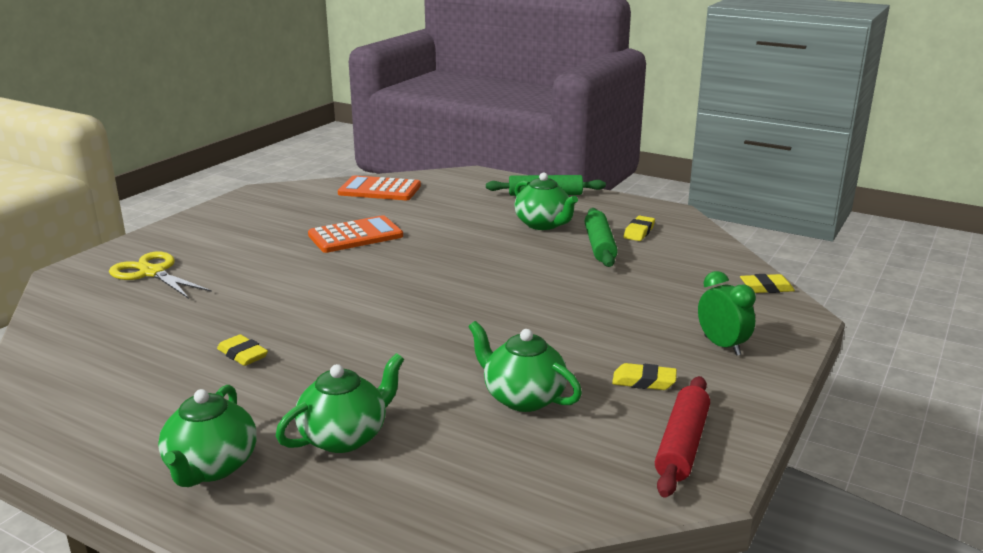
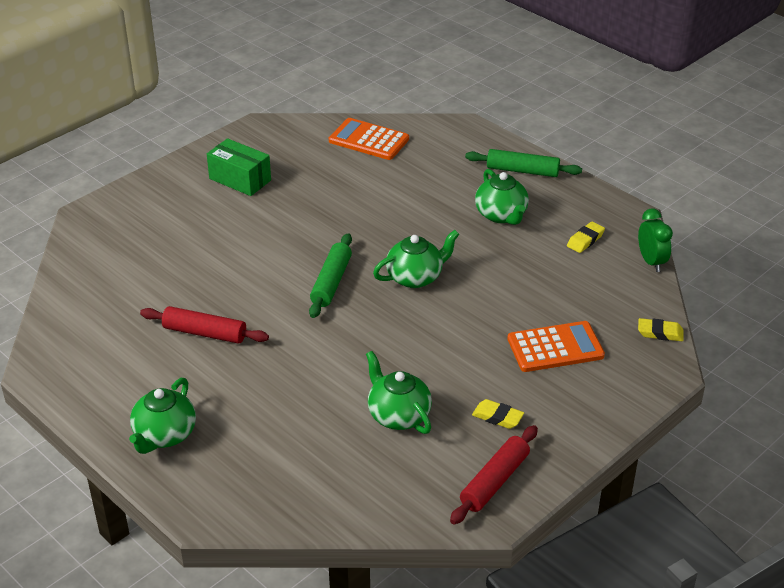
camera: 15 degrees right, 15 degrees up
(152, 273) = (151, 226): yellow scissors -> none
(242, 355) = (205, 333): yellow eraser -> red rolling pin
(250, 228) = (240, 179): none -> green box
(345, 437) = (259, 426): green teapot -> green teapot (415, 277)
(355, 236) = (328, 204): orange calculator -> orange calculator (555, 348)
(599, 246) = (539, 253): green rolling pin -> green rolling pin (331, 282)
(722, 346) = (581, 392): green clock -> green clock (651, 262)

